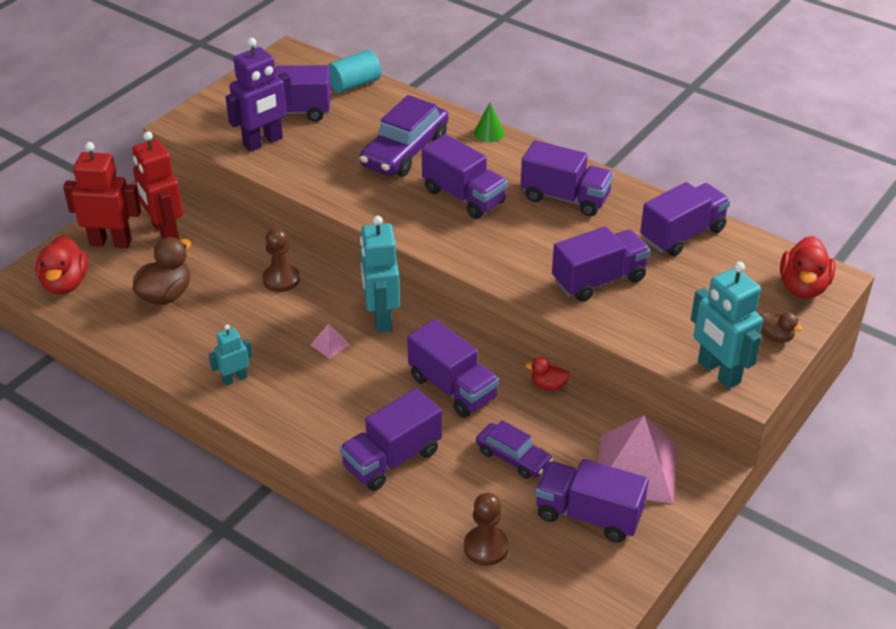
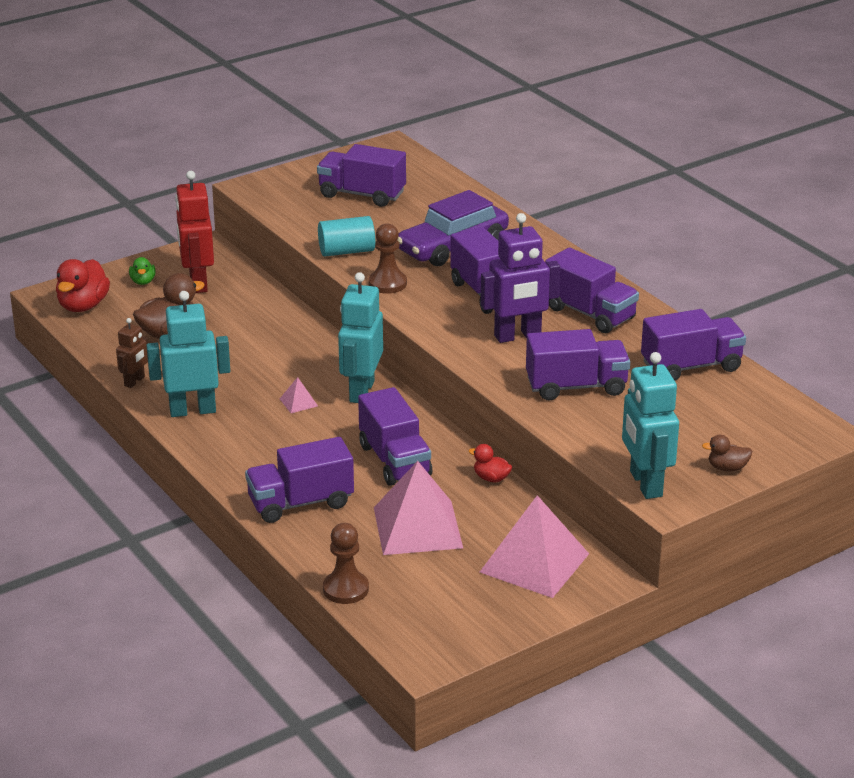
camera: 20 degrees right, 10 degrees down
(111, 242) = (143, 281): red robot -> green duck
(161, 359) = (135, 381): none -> brown robot
(234, 379) = (192, 410): turquoise robot -> turquoise robot, size x1.83
(263, 142) = (318, 215): purple robot -> purple robot (517, 336)
(281, 279) = (284, 342): brown pawn -> brown pawn (387, 283)
(354, 84) = (439, 182): turquoise cylinder -> turquoise cylinder (346, 251)
(489, 133) = (549, 246): green cone -> none
(513, 457) = (418, 527): purple car -> pink pyramid
(588, 515) = (461, 588): purple truck -> none
(775, 336) = (727, 468): brown duck -> brown duck turned 120 degrees clockwise
(803, 287) = (788, 434): red duck -> none

